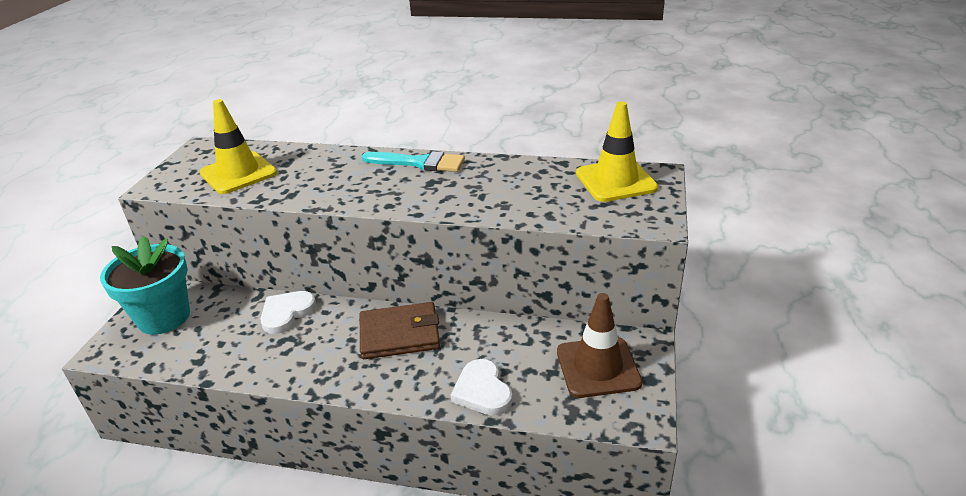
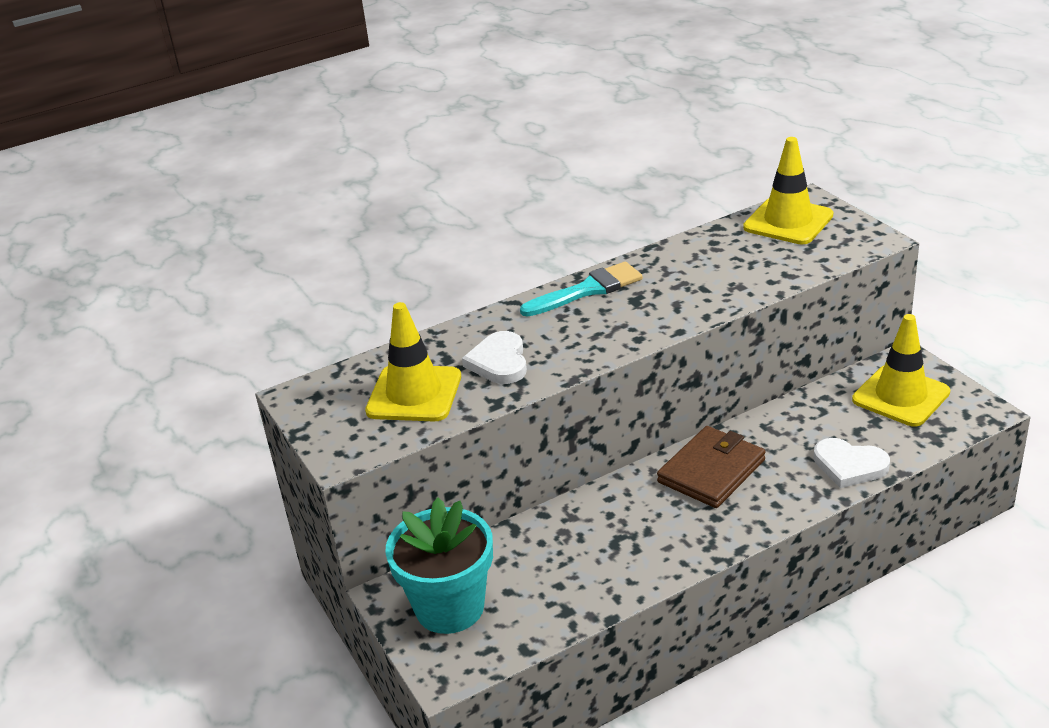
camera: 40 degrees left, 0 degrees up
(286, 313) = (574, 522): white heart -> white heart (499, 362)
(598, 367) = (900, 396): brown traffic cone -> yellow traffic cone

